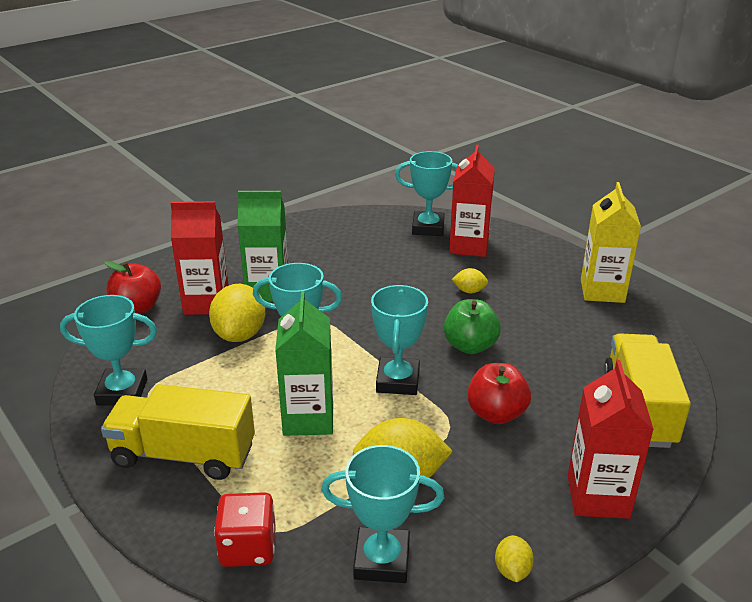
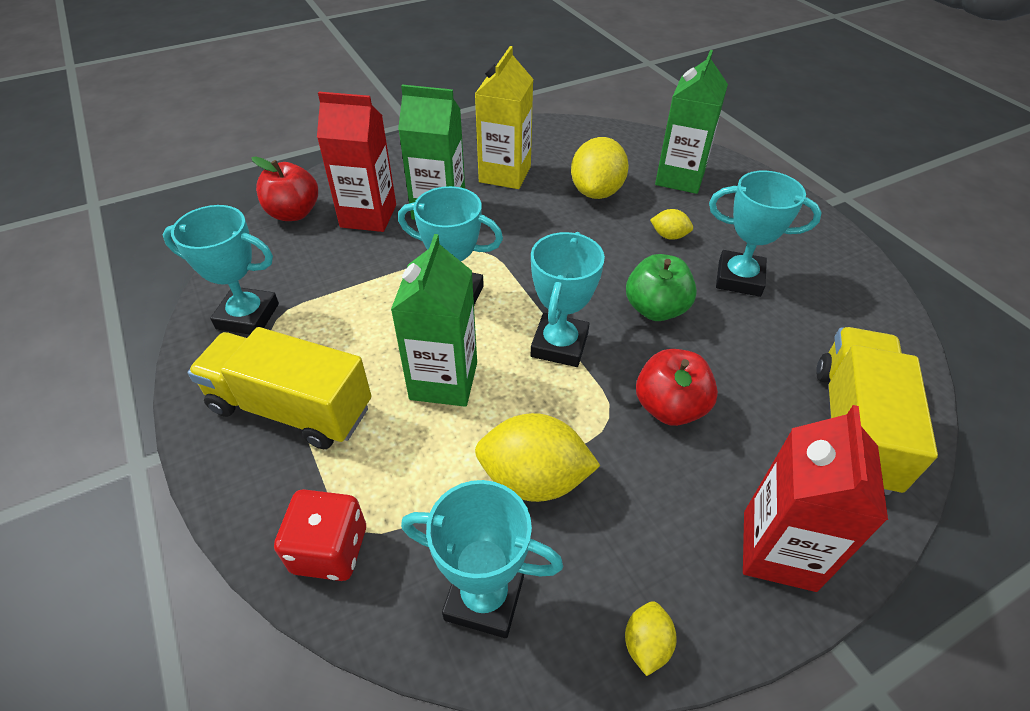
camera: 10 degrees right, 15 degrees up
(240, 334) = (394, 260): yellow lemon -> yellow lemon (596, 192)
(428, 228) = (637, 150): turquoise trophy -> turquoise trophy (739, 278)
(469, 246) = (680, 178): red carton -> green carton
(602, 291) = (832, 255): yellow carton -> yellow carton (505, 174)

